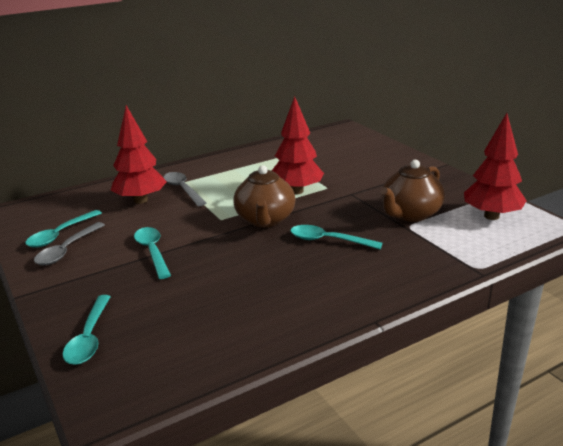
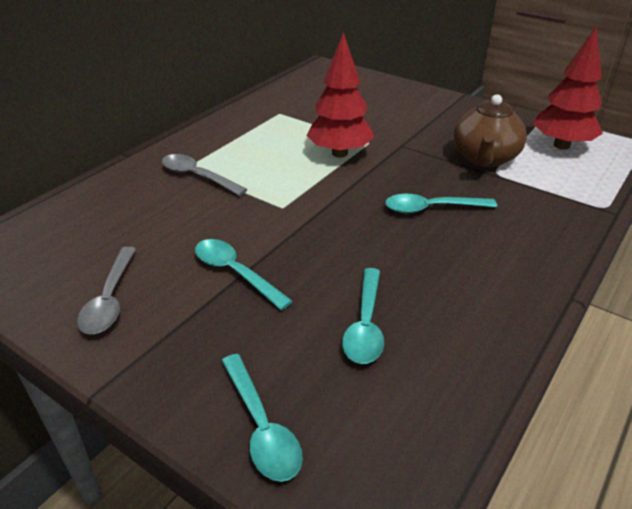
camera: 25 degrees left, 10 degrees up
(60, 234) = (79, 278): turquoise spoon -> turquoise spoon (365, 325)
(141, 200) = (154, 202): red tree -> none
(265, 220) = (337, 197): brown teapot -> none

